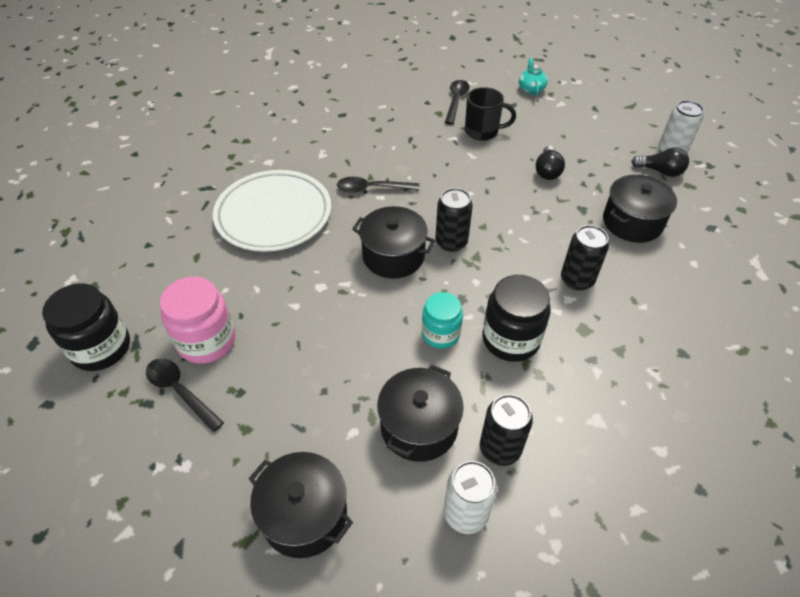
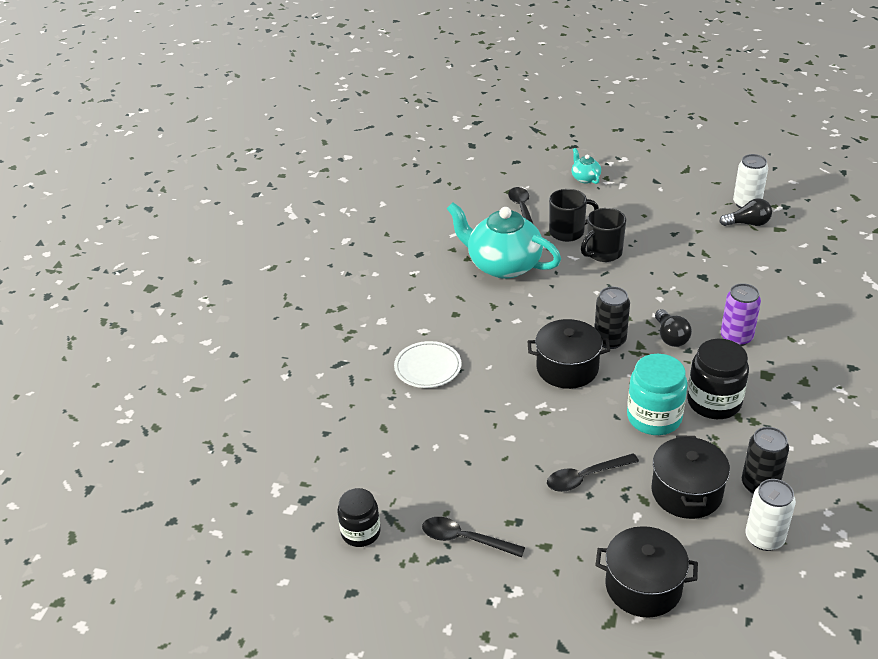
camera: 20 degrees left, 10 degrees down
(101, 348) = (361, 532): black jar -> black jar, size x0.66
(207, 341) = (455, 493): pink jar -> none
(274, 215) = (428, 367): white plate -> white plate, size x0.55
(372, 189) = (503, 315): black spoon -> black spoon (585, 477)
(405, 144) = (503, 265): none -> turquoise teapot
(440, 334) = (654, 417): turquoise jar -> turquoise jar, size x1.50
(501, 159) = (603, 253): none -> black mug
(547, 171) = (651, 252): black light bulb -> black light bulb (670, 337)
(577, 280) = (736, 337): black can -> purple can
(632, 222) = (751, 275): black pot -> none

